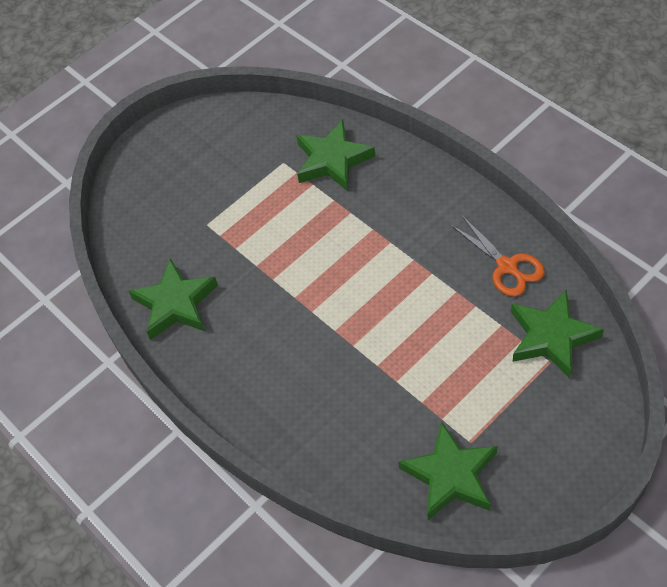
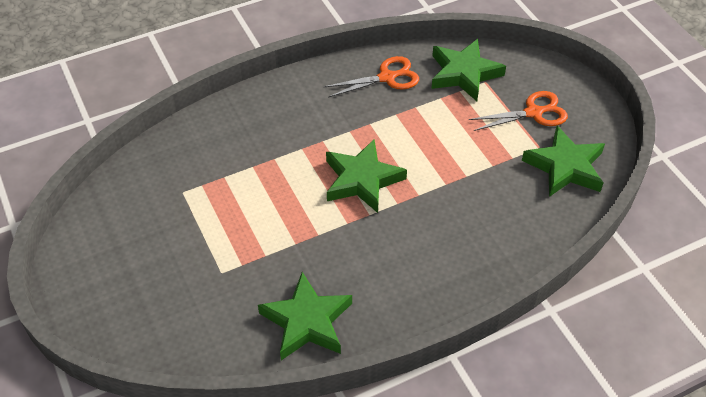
camera: 80 degrees left, 5 degrees down
(332, 160) = (205, 155): green star -> green star (362, 180)
(522, 423) = (533, 112): none -> orange scissors

